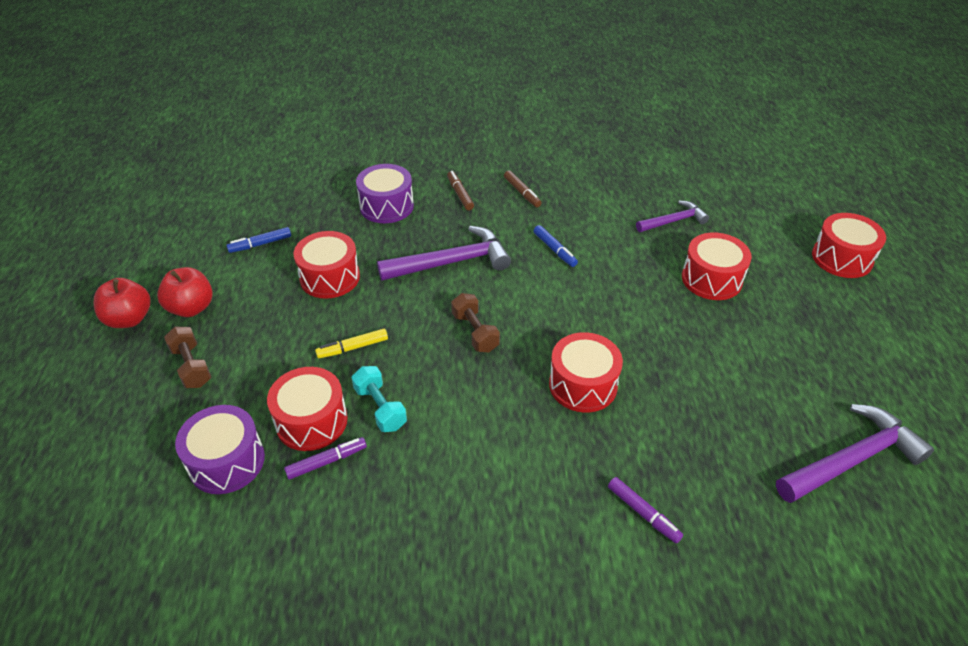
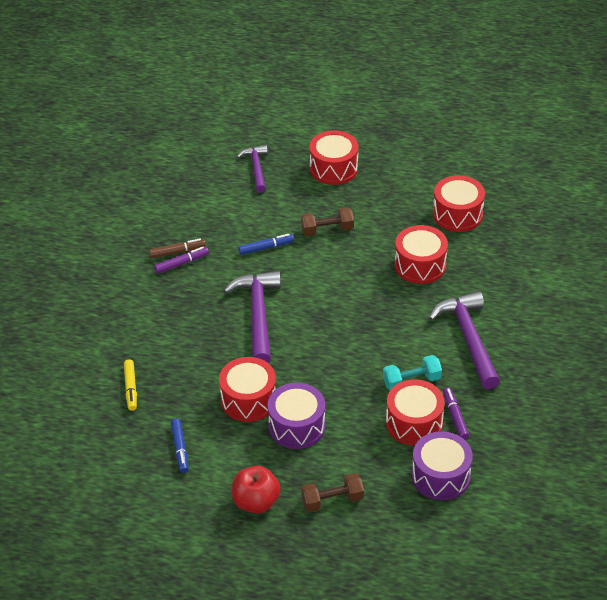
camera: 75 degrees left, 0 degrees up
(129, 319) = (256, 549): red apple -> none
(353, 348) = (342, 391): yellow marker -> yellow marker (131, 388)
(386, 206) = (158, 349): purple drum -> purple drum (297, 426)
(460, 194) = (161, 294): brown marker -> none
(475, 332) = (348, 314): brown dumbbell -> brown dumbbell (327, 230)
(643, 513) = (532, 262): purple marker -> purple marker (181, 263)
(842, 258) = (335, 94): red drum -> red drum (457, 214)
(852, 459) = (514, 158): purple hammer -> purple hammer (468, 338)

